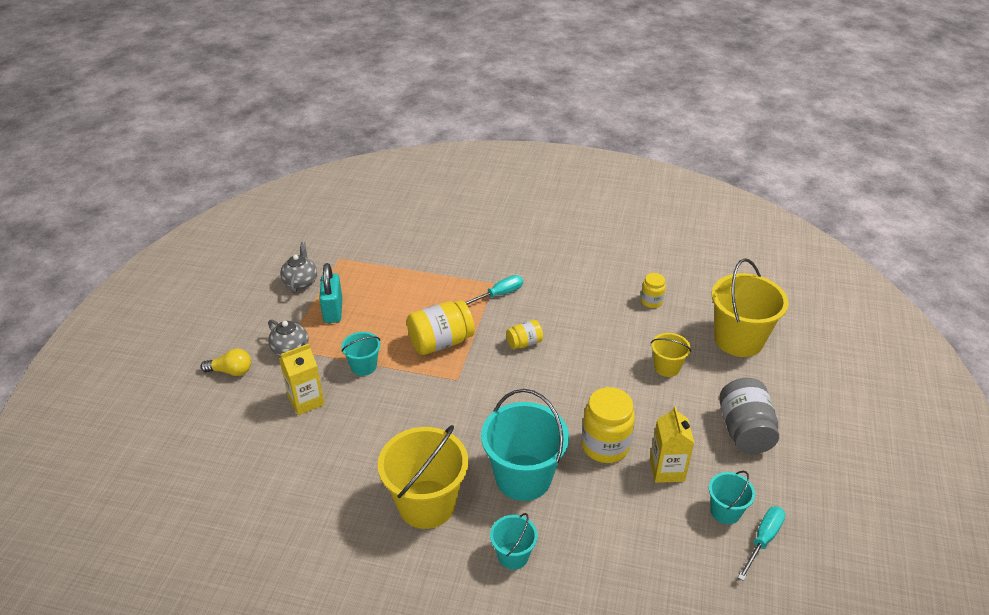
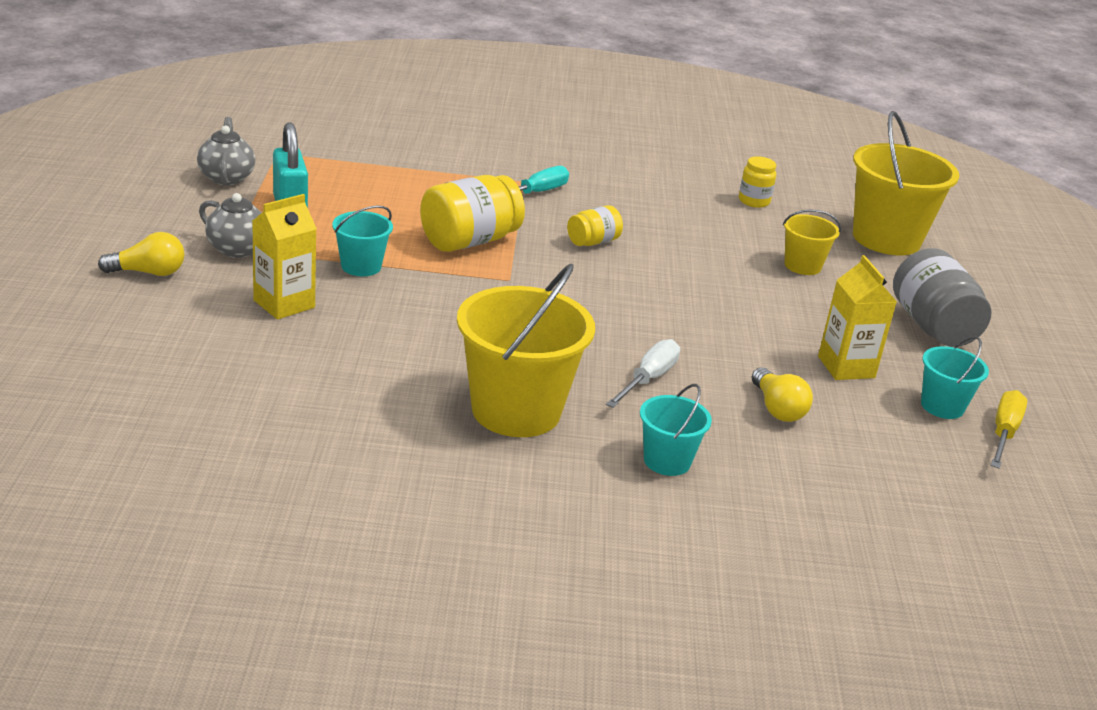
camera: 15 degrees left, 10 degrees down
(523, 477) = (648, 379): turquoise bucket -> white screwdriver
(604, 509) = (777, 408): none -> yellow light bulb
(605, 446) = (751, 345): yellow jar -> none
(763, 540) = (1003, 433): turquoise screwdriver -> yellow screwdriver

